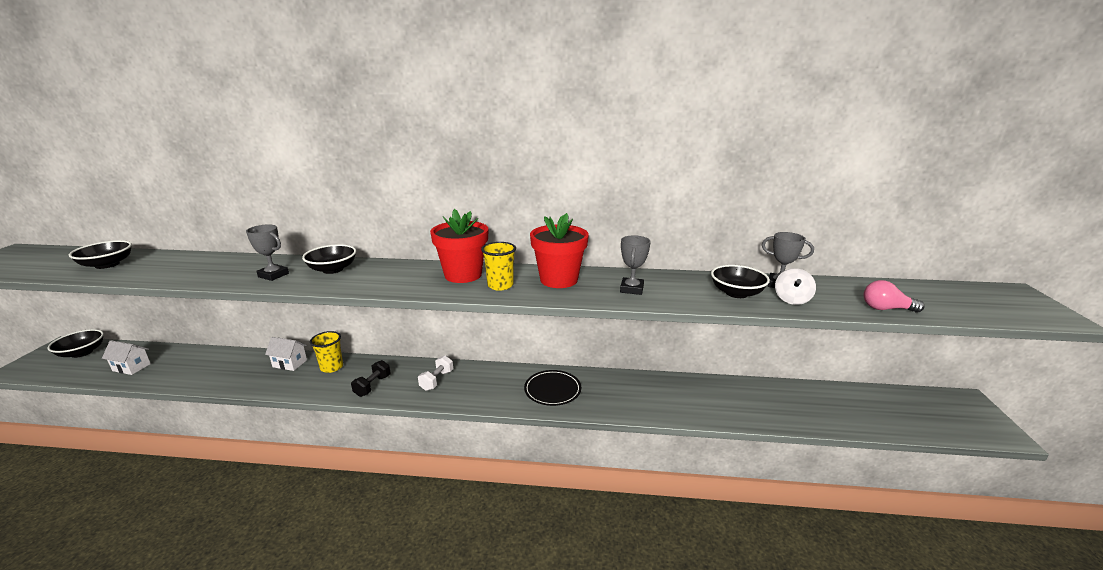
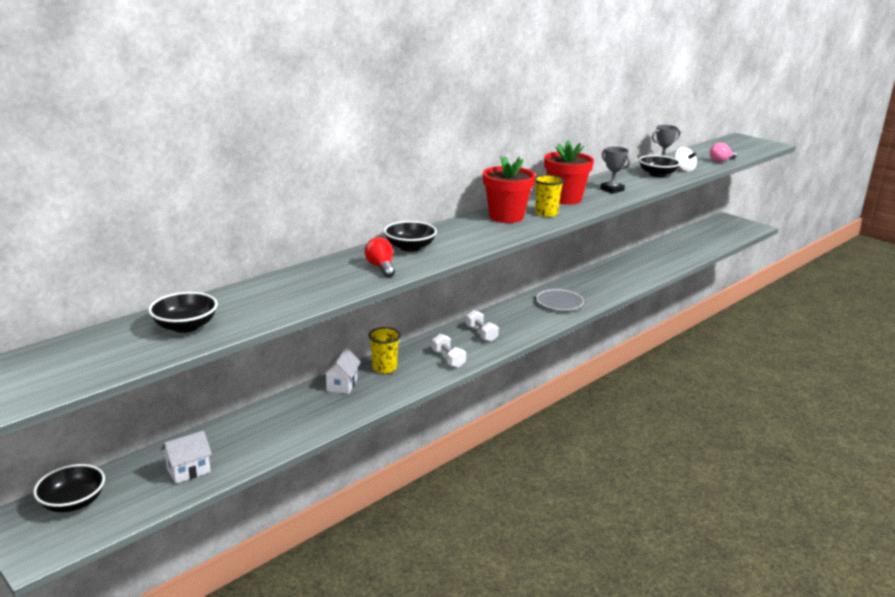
camera: 50 degrees left, 0 degrees up
(273, 275) = (381, 267): grey trophy -> red light bulb
(290, 363) = (342, 385): white house -> white house turned 45 degrees counterclockwise
(372, 386) = (448, 359): black dumbbell -> white dumbbell
(552, 390) = (559, 302): black plate -> grey plate

